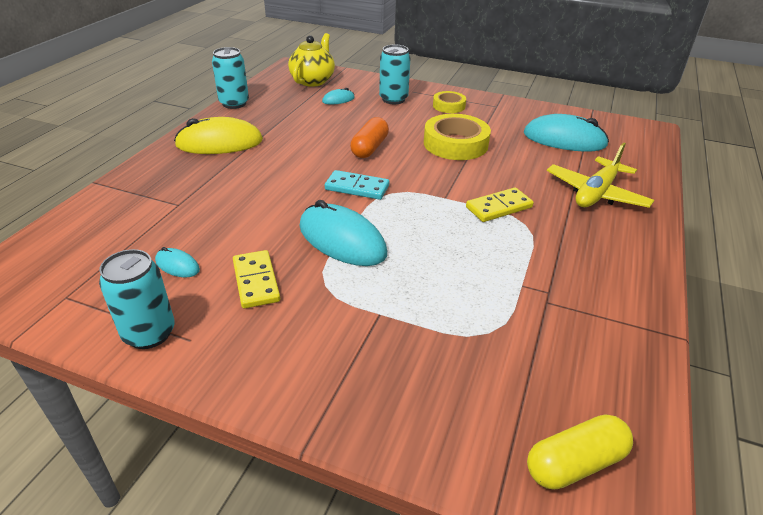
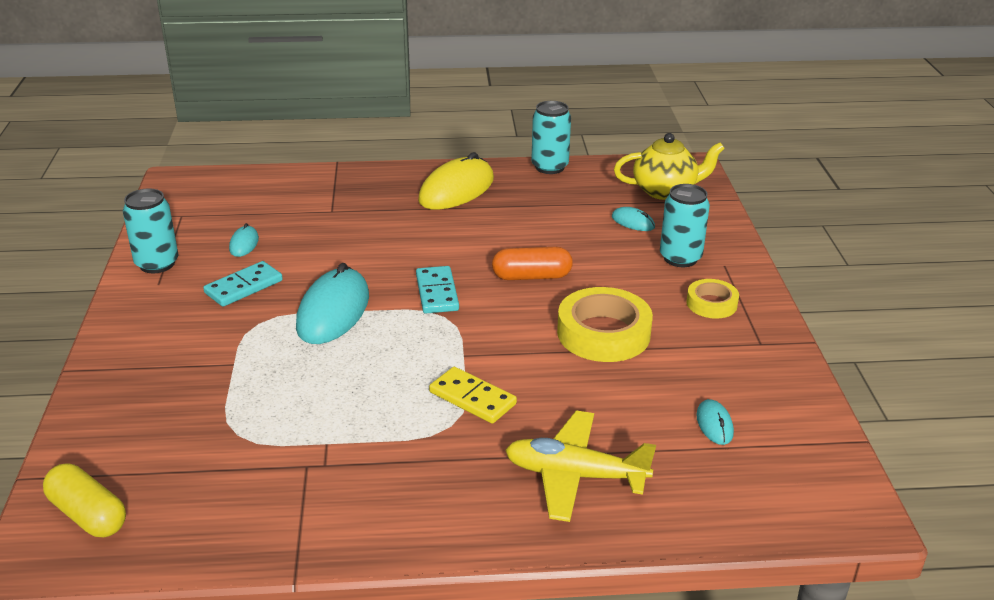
camera: 65 degrees right, 5 degrees down
(219, 143) = (456, 190): yellow mouse -> yellow mouse turned 75 degrees clockwise
(256, 281) = (244, 287): yellow domino -> turquoise domino
(564, 140) = (714, 424): turquoise mouse -> turquoise mouse, size x0.47

